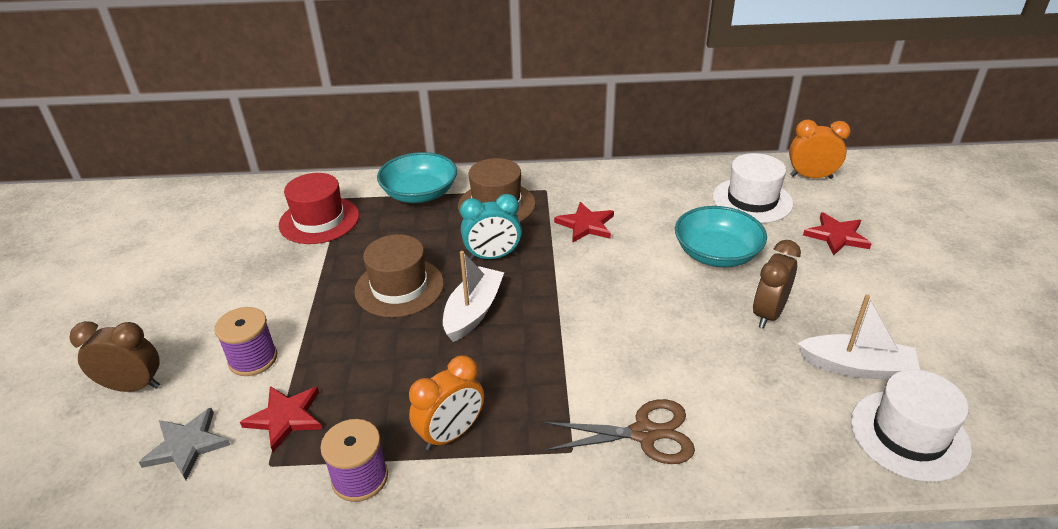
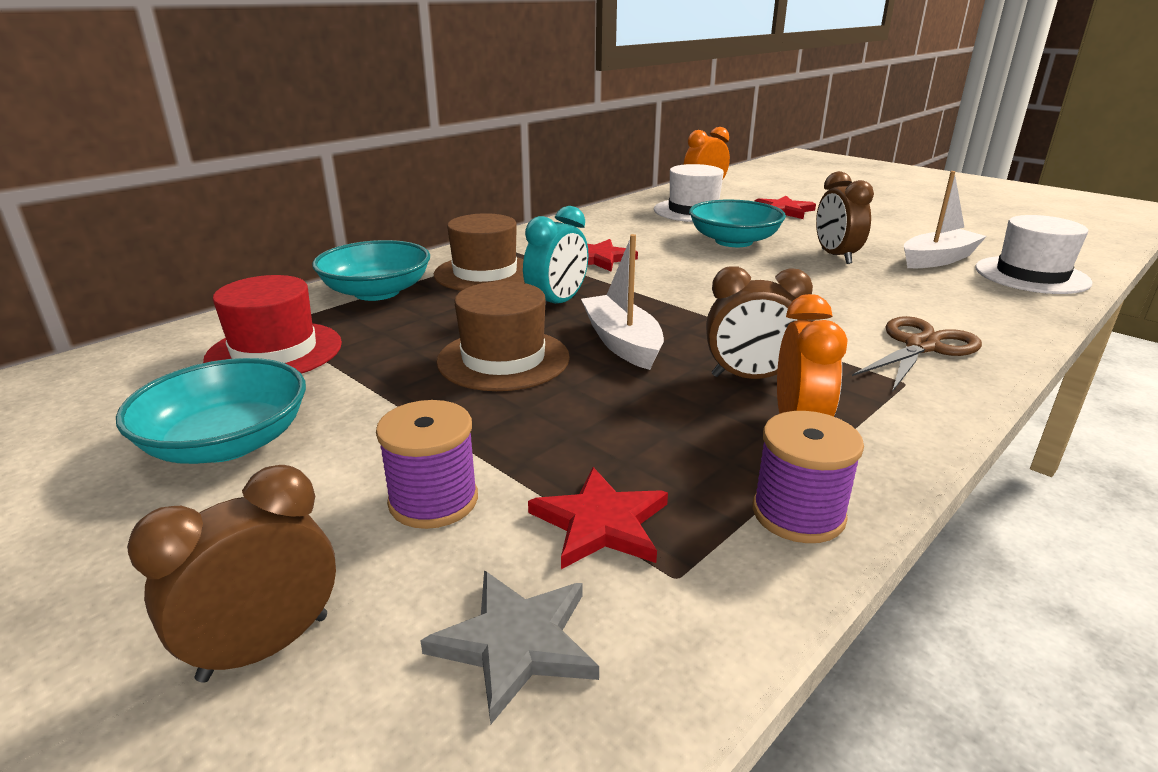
camera: 45 degrees left, 10 degrees down
(235, 274) = (227, 443): none -> turquoise bowl
(491, 383) = (750, 378): none -> brown clock

